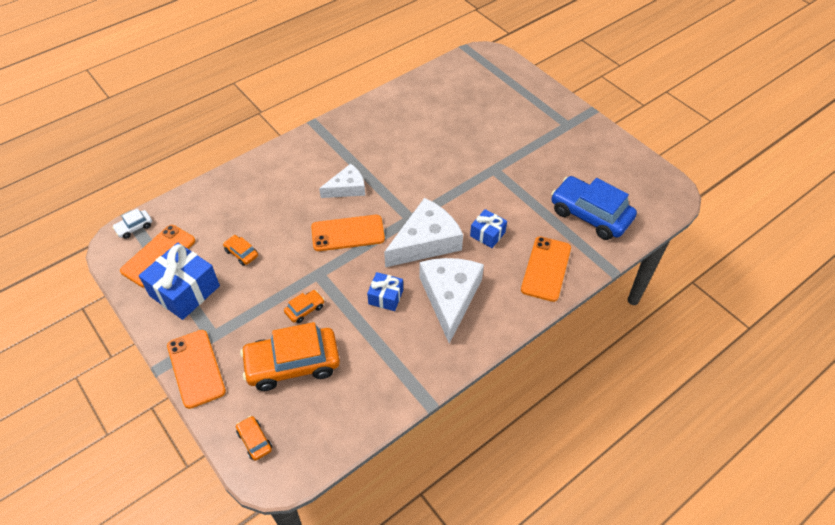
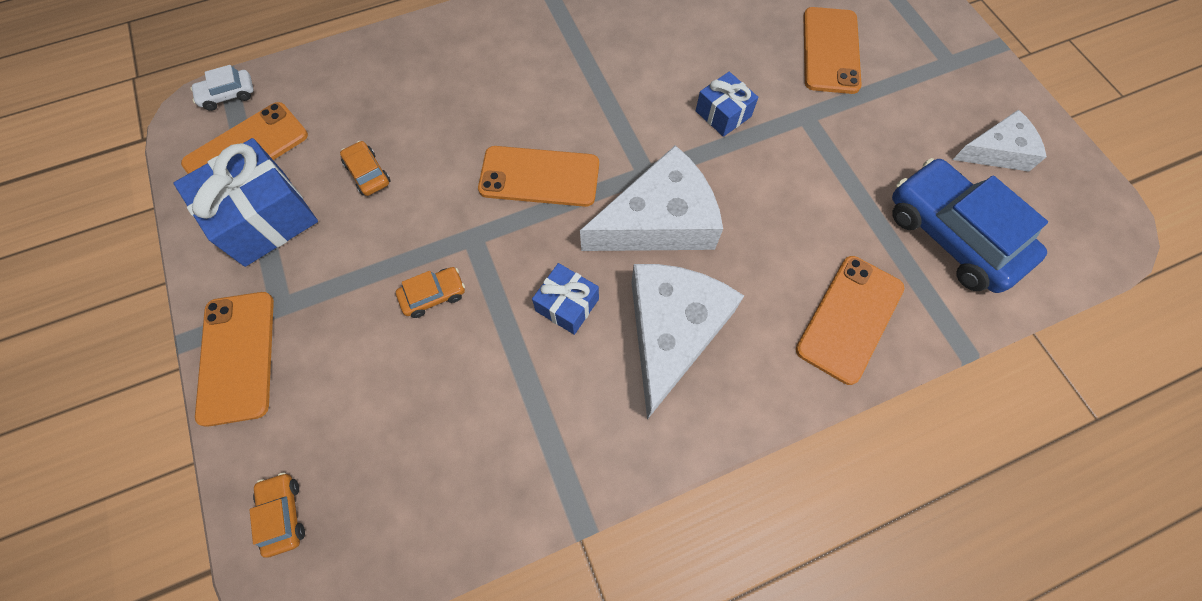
camera: 15 degrees right, 15 degrees up
(293, 364) = (385, 389): orange car -> none
(347, 188) = (561, 98): white cheese -> white cheese (996, 151)
(487, 234) = (765, 230): blue gift -> blue gift (723, 114)
(498, 131) = (830, 50): none -> orange phone

